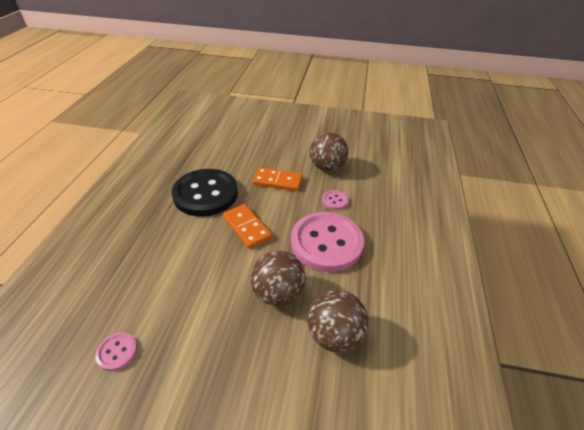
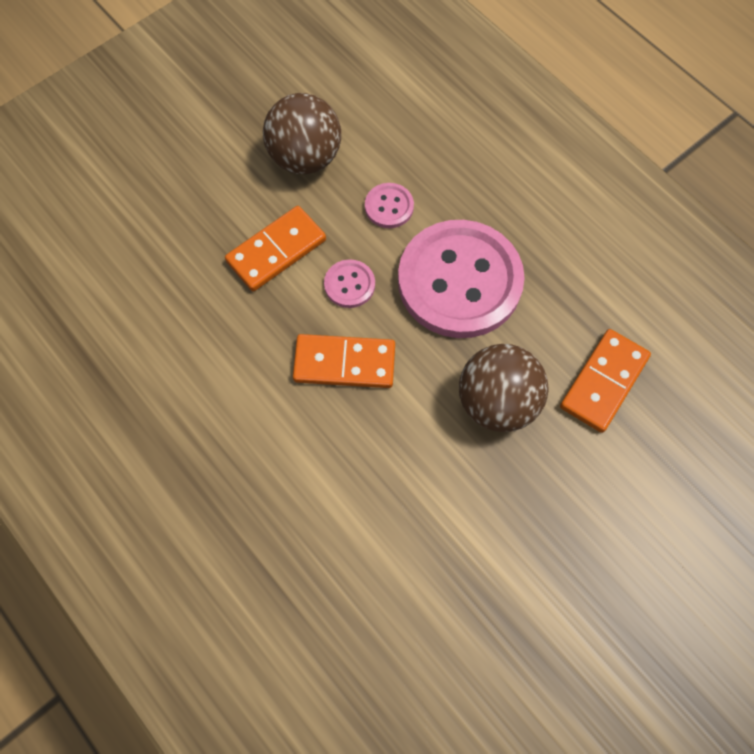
camera: 50 degrees left, 25 degrees up
(117, 352) = (442, 652): pink button -> pink button (349, 285)
(205, 194) = (215, 376): black button -> none
(334, 335) = (603, 382): brown ball -> orange domino

